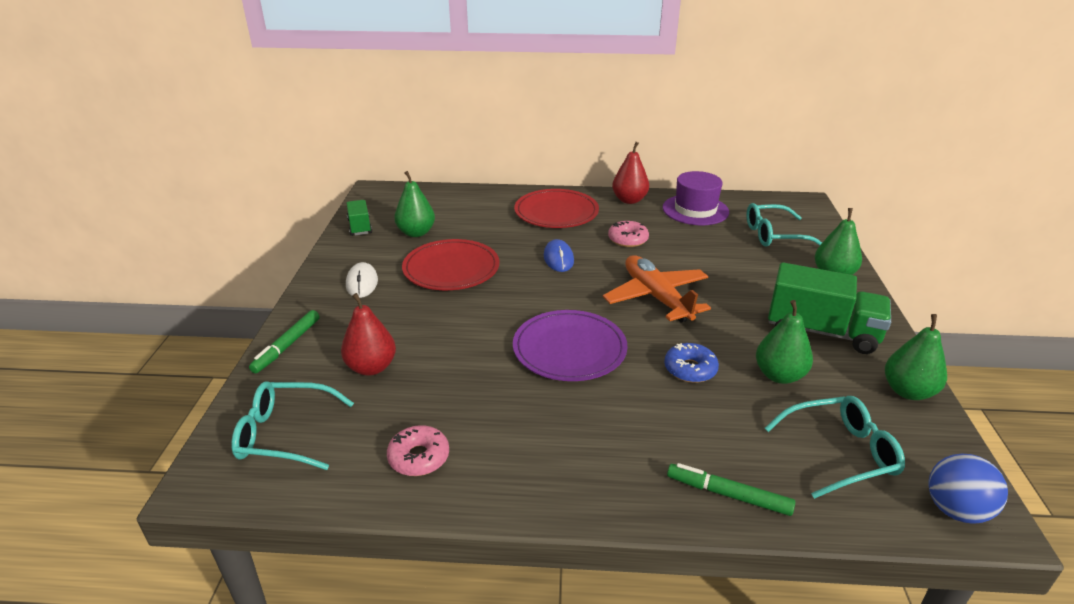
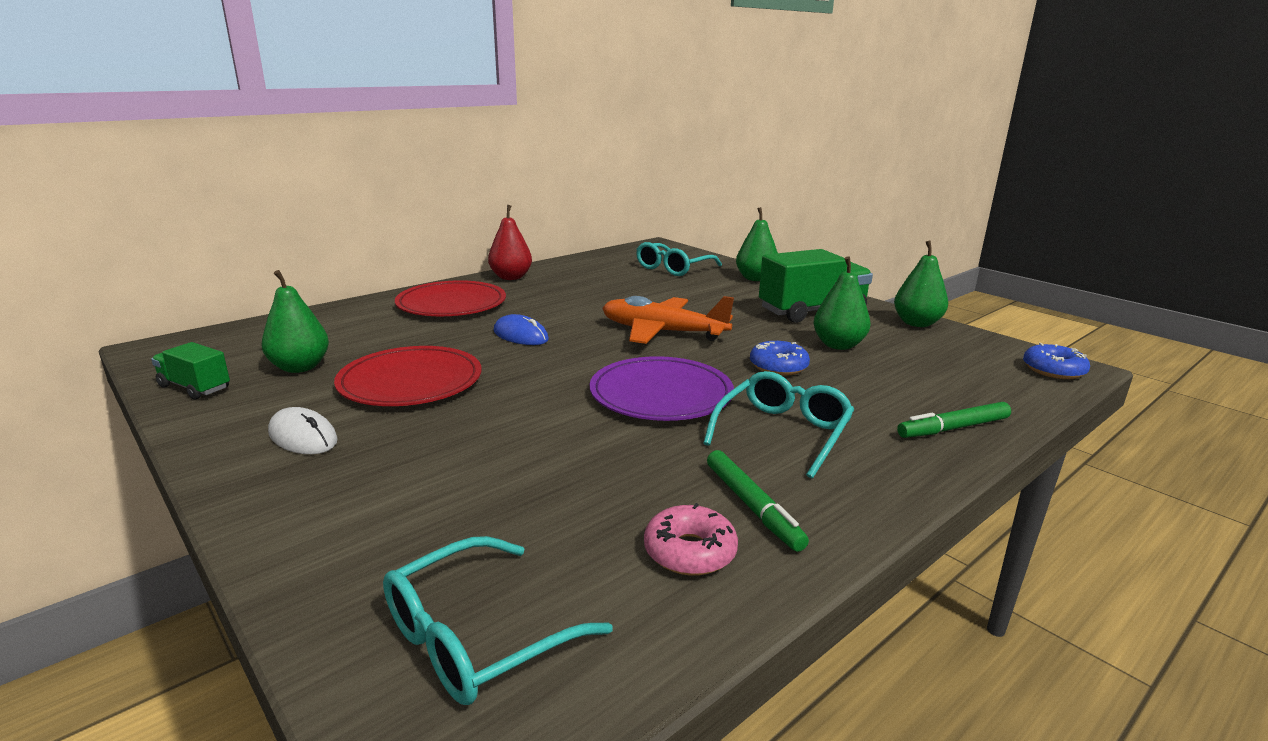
camera: 45 degrees left, 10 degrees down
(287, 346) = (296, 546): green marker -> green marker (752, 506)
(371, 367) = (474, 506): red pear -> none
(628, 239) = (562, 303): pink donut -> none
(695, 210) = (583, 269): purple hat -> none
(839, 453) = (953, 371): turquoise glasses -> turquoise glasses (782, 433)
(955, 510) = (1053, 370): blue ball -> blue donut

